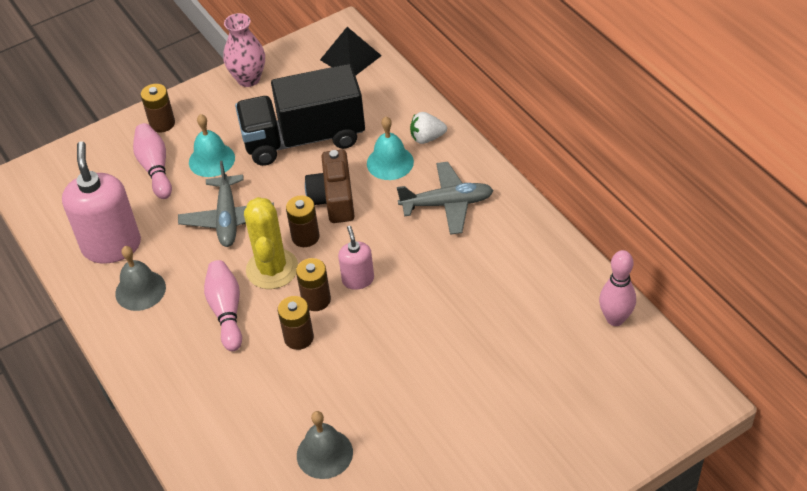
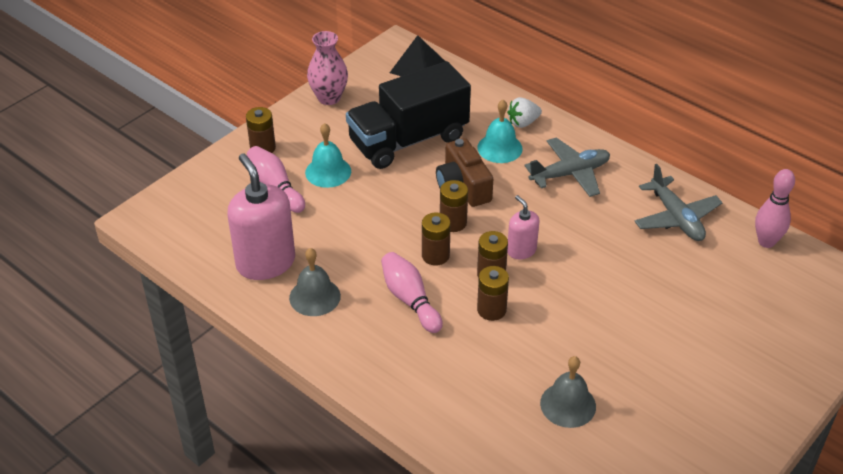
camera: 20 degrees left, 5 degrees down
(227, 218) = (369, 219): grey plane -> grey plane (676, 218)
(272, 269) = (435, 255): yellow cactus -> brown battery

